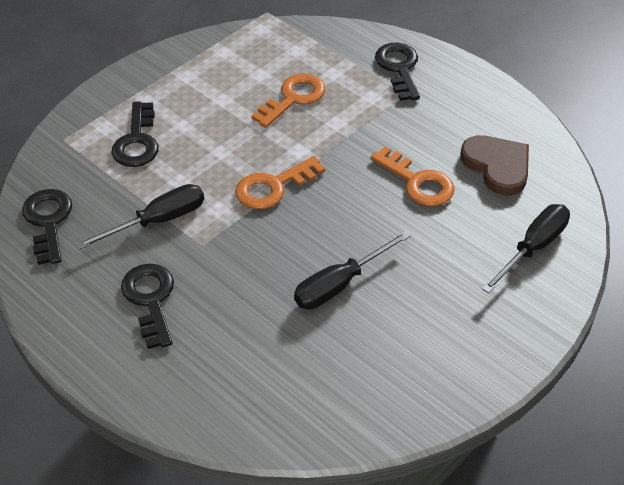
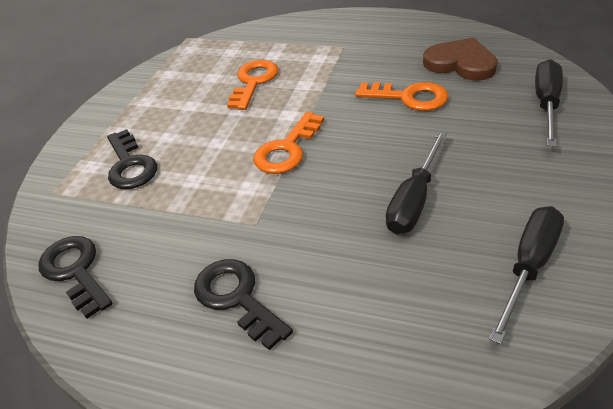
camera: 20 degrees left, 5 degrees down
(158, 221) = (195, 221): black screwdriver -> black screwdriver (529, 267)
(399, 68) = (324, 33): black key -> none

